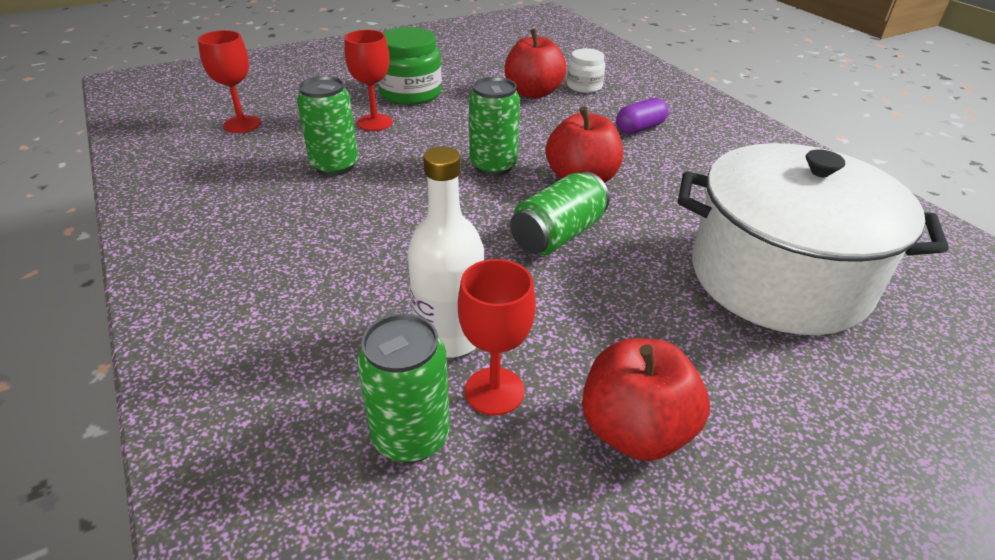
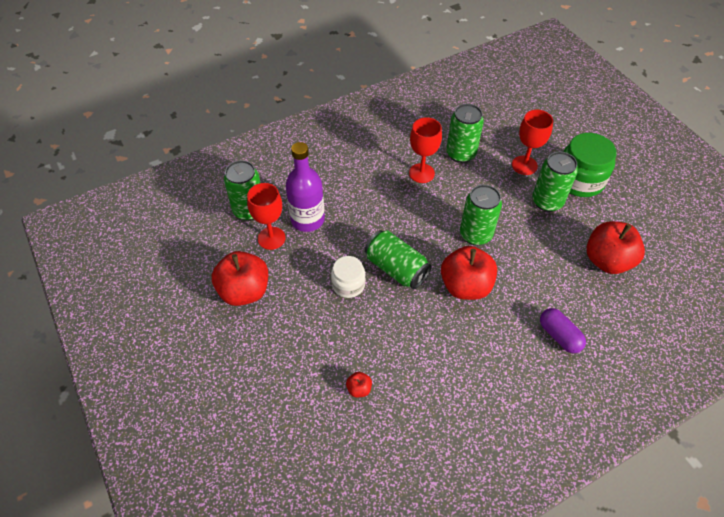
camera: 90 degrees right, 15 degrees up
(242, 124) = (505, 102): red goblet -> red goblet (421, 173)
(442, 115) = (547, 202): none -> green can
(449, 336) = (307, 220): white bottle -> purple bottle
(584, 86) = (635, 300): white jar -> white jar (348, 284)
(778, 277) = (359, 389): white pot -> red apple

